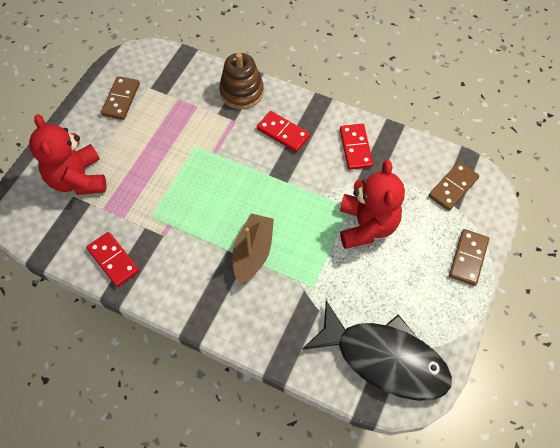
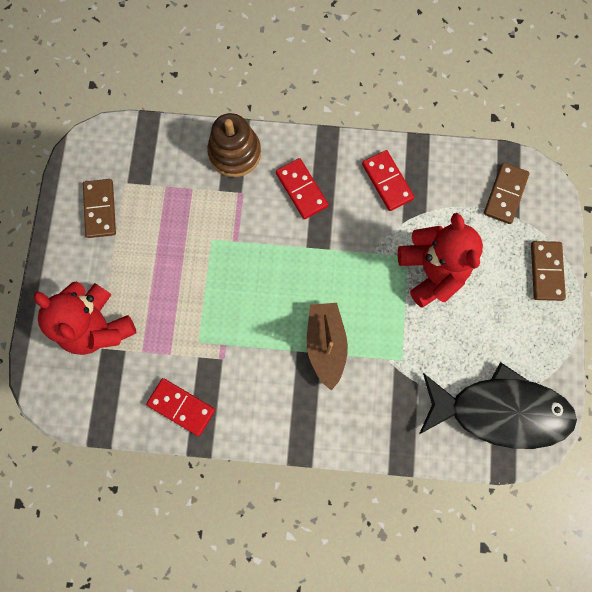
camera: 20 degrees left, 15 degrees up
(283, 133) = (302, 189): red domino -> red domino turned 45 degrees clockwise

